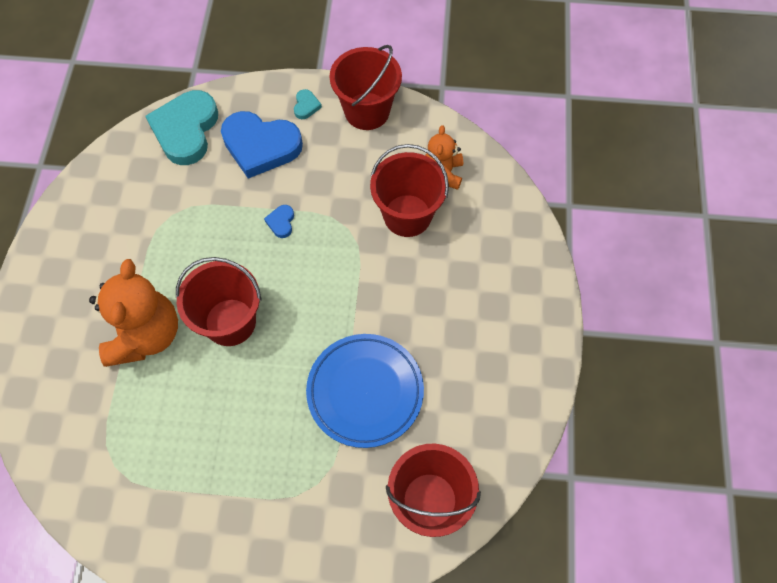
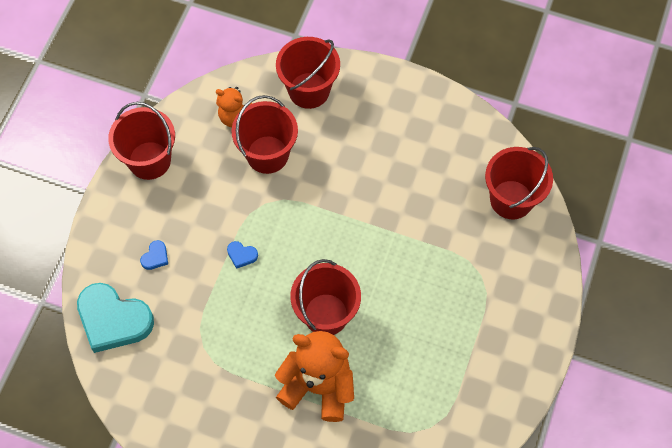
camera: 75 degrees left, 0 degrees up
(261, 146) = (155, 257): blue heart -> blue heart, size x0.41
(306, 106) = (125, 209): turquoise heart -> none
(365, 392) = (415, 224): blue plate -> none
(501, 236) = (309, 90): none -> red bucket

